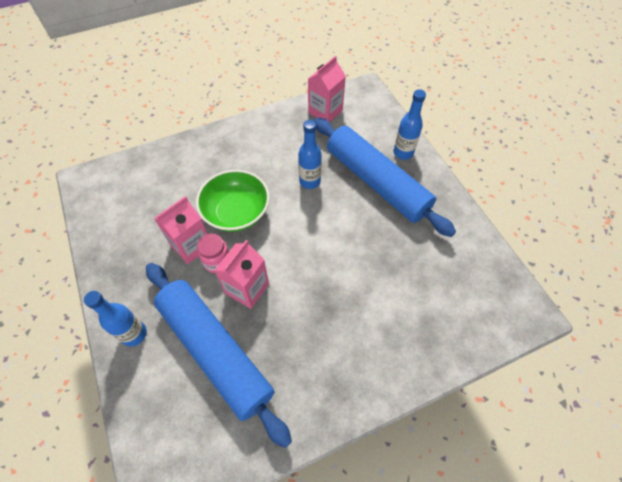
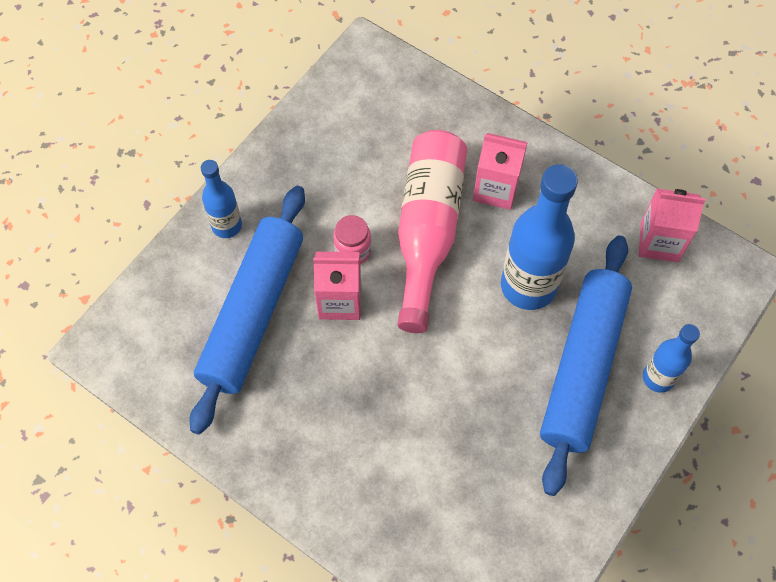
camera: 60 degrees right, 5 degrees up
(191, 245) = (355, 212): pink carton -> pink carton (496, 189)
(236, 212) = (428, 231): green bowl -> pink bottle
(310, 181) = (528, 286): blue bottle -> blue bottle, size x1.80

